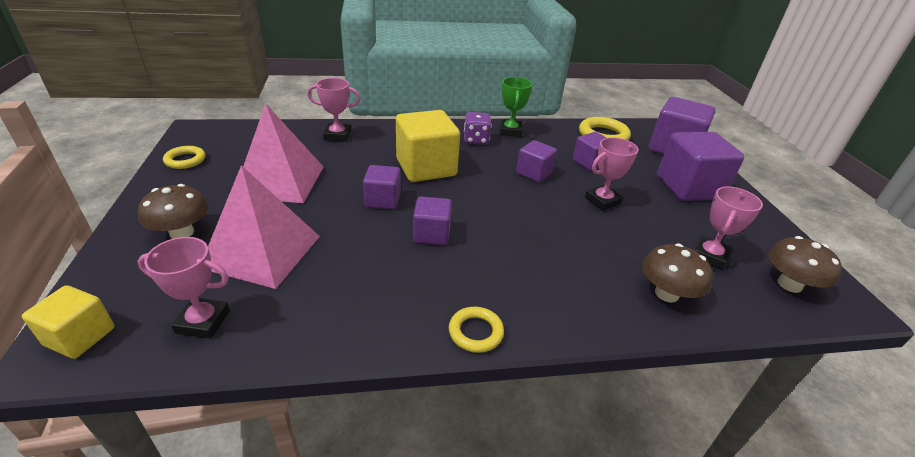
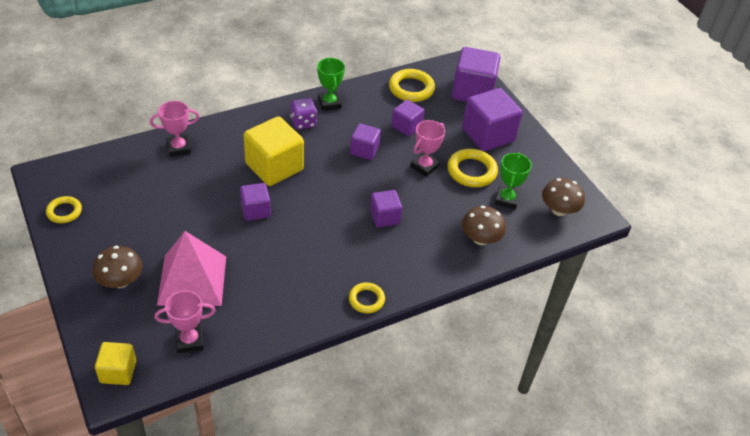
camera: 20 degrees left, 10 degrees up
(280, 181) = (161, 212): pink pyramid -> none
(431, 234) = (307, 232): purple cube -> purple cube (384, 217)
(663, 217) = (471, 171): none -> yellow ring
(709, 256) = (506, 199): pink trophy -> green trophy

